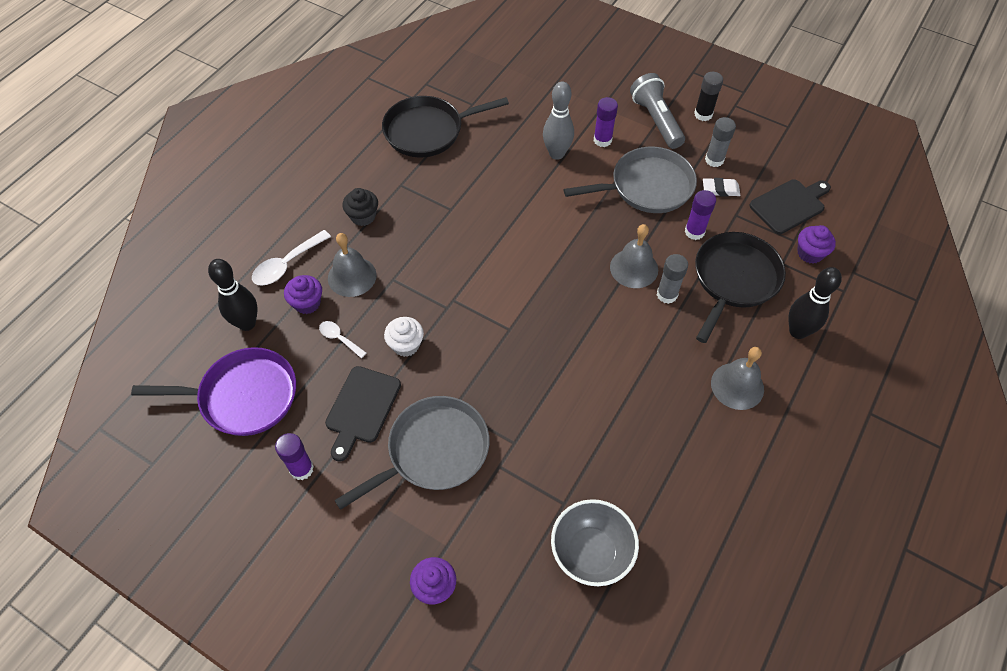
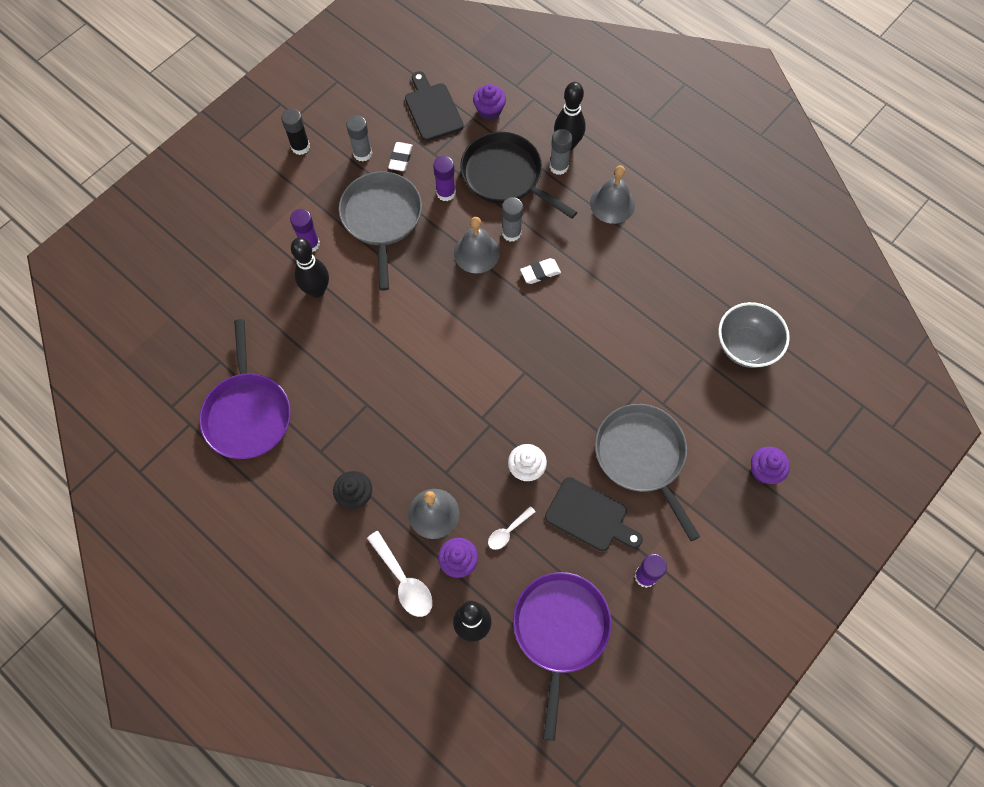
camera: 80 degrees left, 10 degrees up
(428, 131) = (248, 414): black pan -> purple pan
(556, 154) = (317, 290): grey bowling pin -> black bowling pin
(627, 327) = (540, 272): none -> white eraser
(656, 120) = (296, 190): grey flashlight -> none
(765, 327) = (558, 167): none -> grey glue stick

